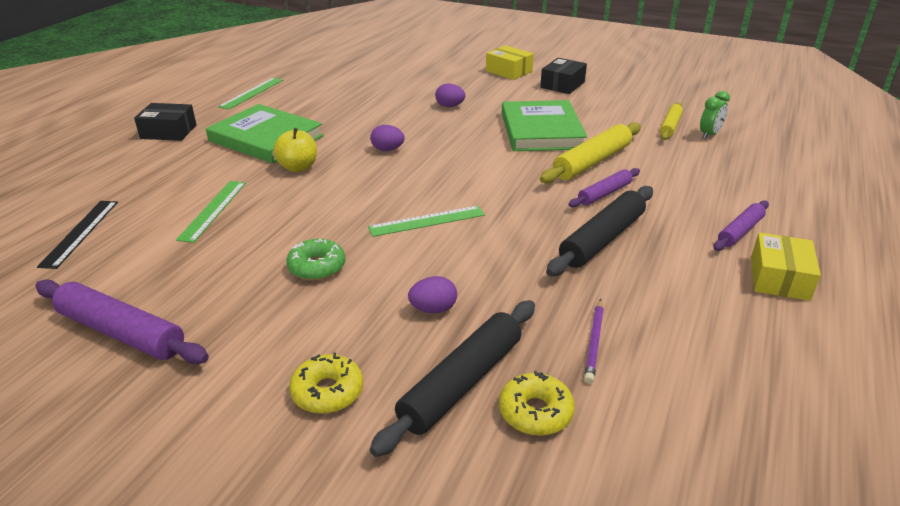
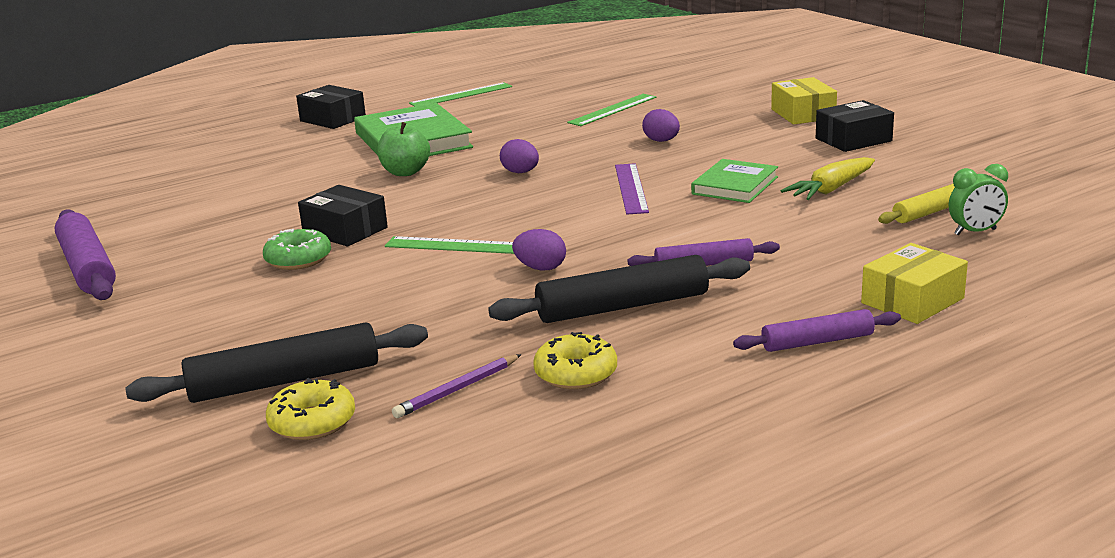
camera: 35 degrees right, 10 degrees down
(80, 233) = (153, 188): black ruler -> none
(213, 210) = (278, 193): green ruler -> green ruler (612, 110)
(298, 167) = (405, 172): yellow apple -> green apple
(320, 230) = (345, 230): none -> black box
(327, 392) = (171, 352): yellow donut -> yellow donut (576, 373)
(433, 309) = (348, 319): purple egg -> purple egg (540, 268)
(480, 146) = (631, 188): none -> purple ruler
(541, 131) = (734, 185): green book -> green book, size x0.60
(592, 162) = (745, 229): yellow rolling pin -> none
(598, 122) = (831, 189): none -> yellow carrot
(779, 278) = (781, 398): yellow box -> yellow box (912, 300)

